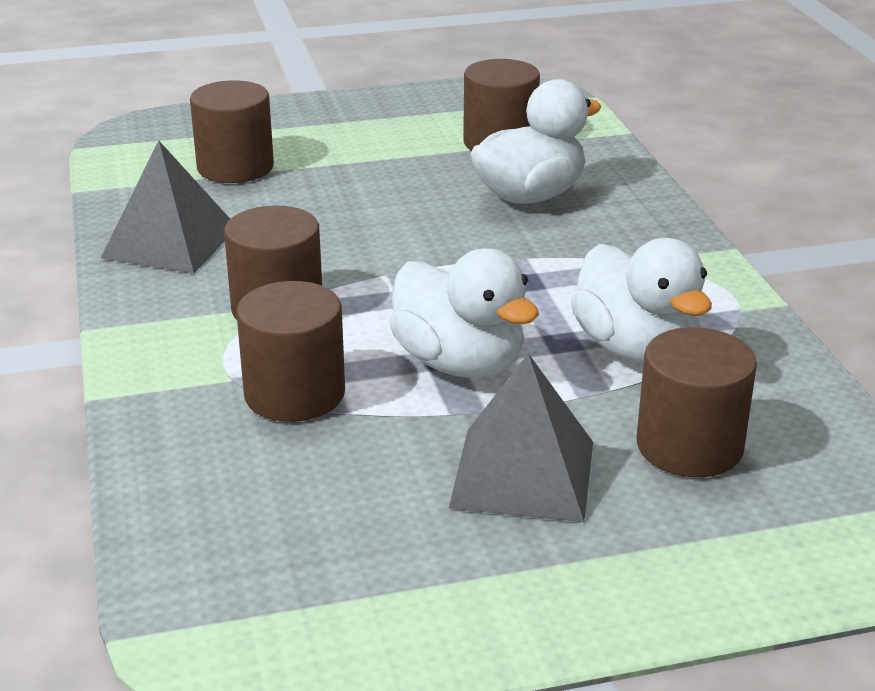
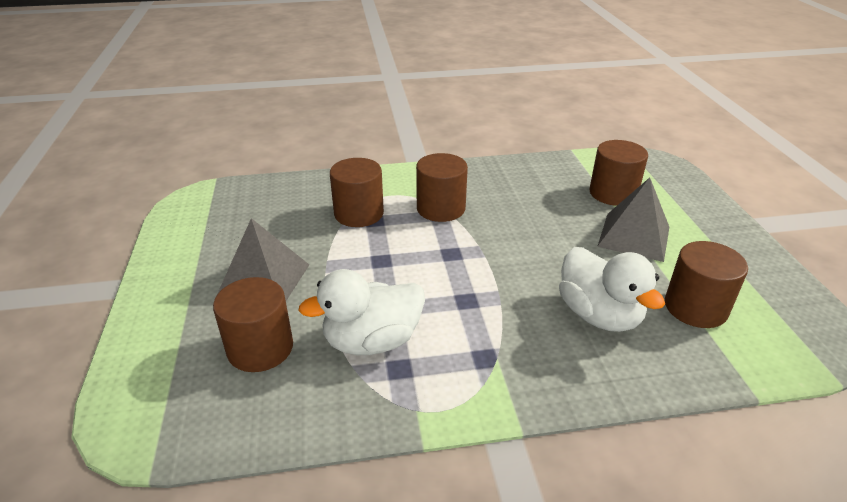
camera: 95 degrees right, 5 degrees up
(170, 242) = (514, 177): grey pyramid -> grey pyramid (634, 236)
(460, 363) = (373, 266): white duck -> none

